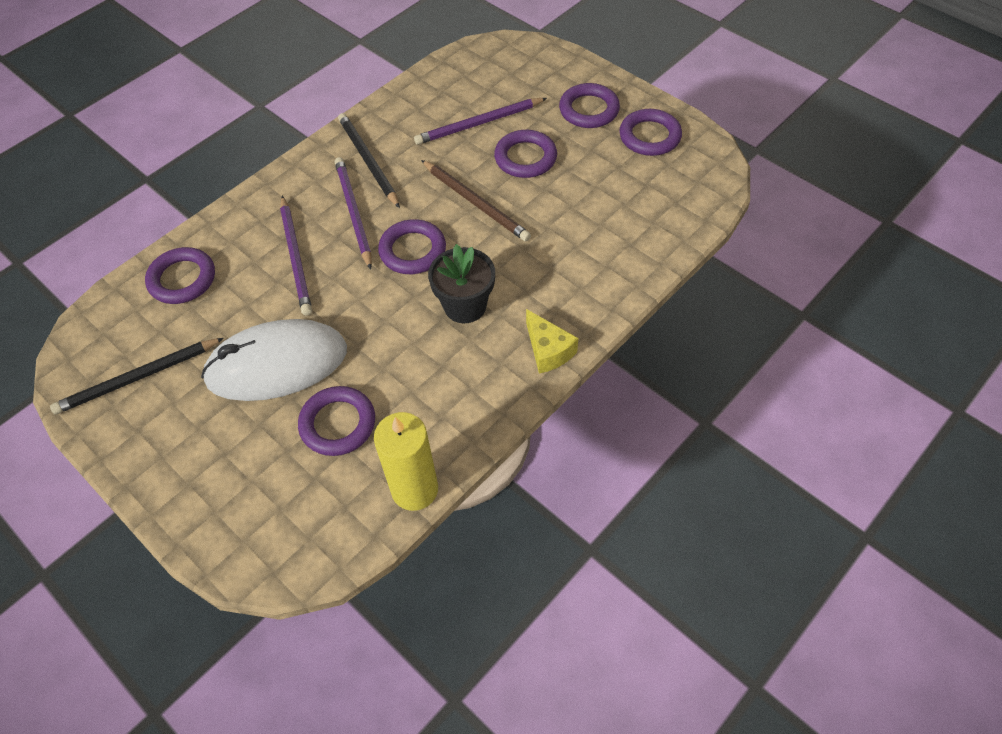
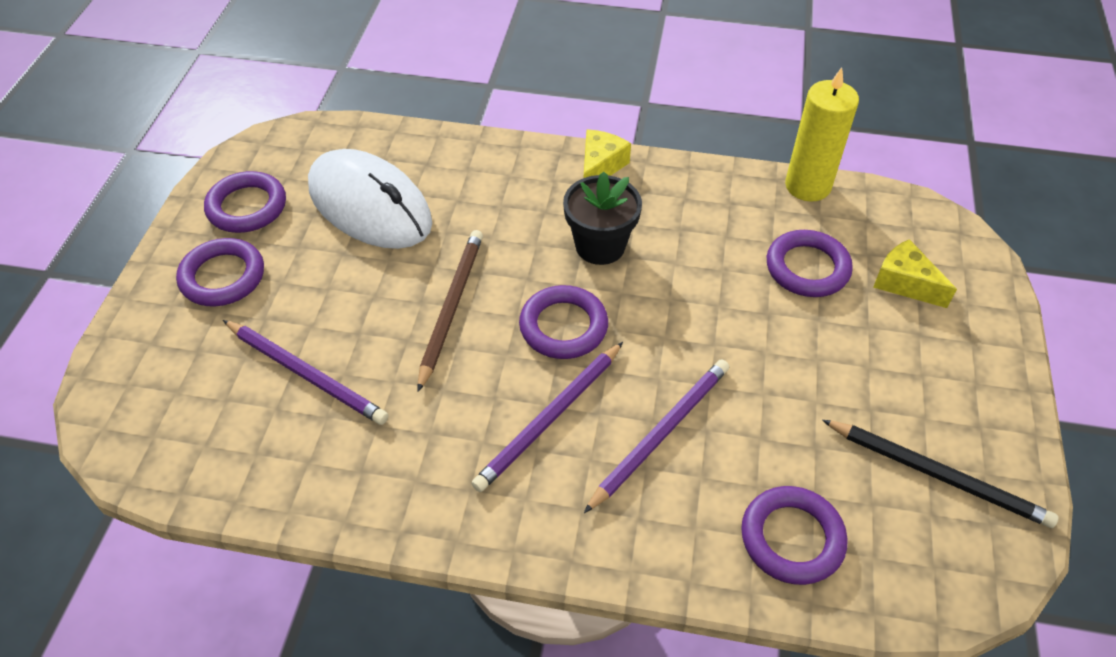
camera: 125 degrees left, 5 degrees down
(268, 481) = (905, 283): none -> yellow cheese
(277, 364) = (799, 356): white mouse -> white mouse (370, 205)
(368, 161) = (451, 459): black pencil -> none
(525, 158) = (346, 297): purple ring -> none

